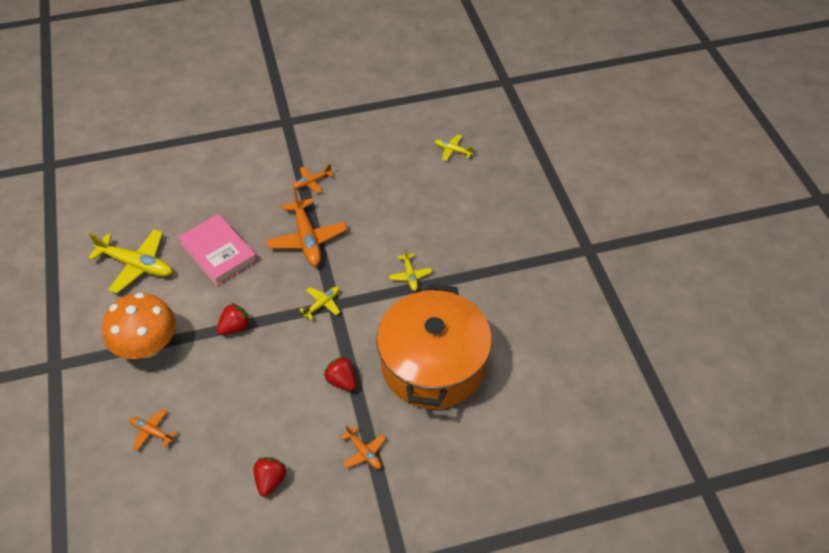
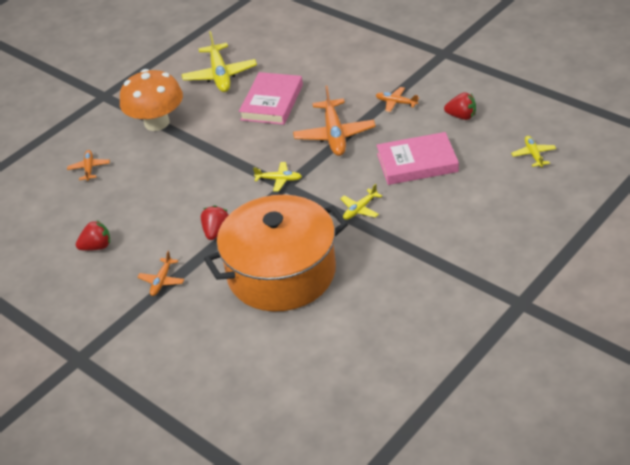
camera: 60 degrees right, 10 degrees down
(235, 327) = (212, 151): red strawberry -> red strawberry (461, 116)
(307, 239) = (334, 135): orange plane -> orange plane turned 45 degrees counterclockwise
(394, 213) = (417, 163): none -> pink book

